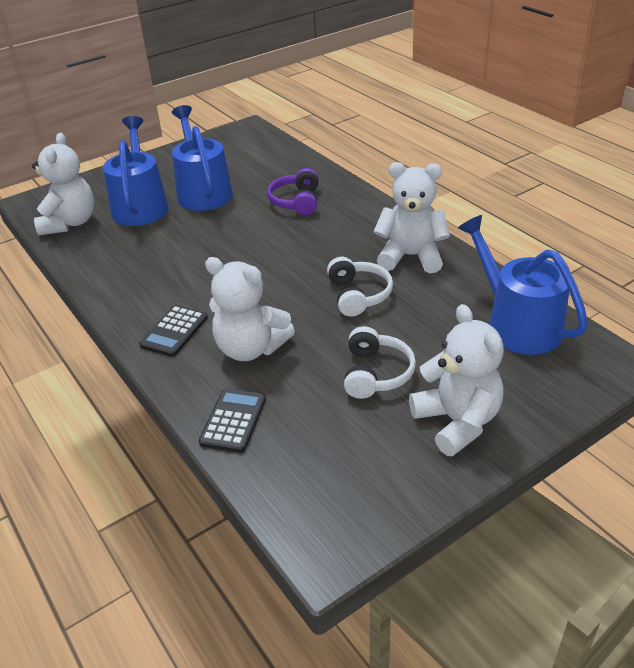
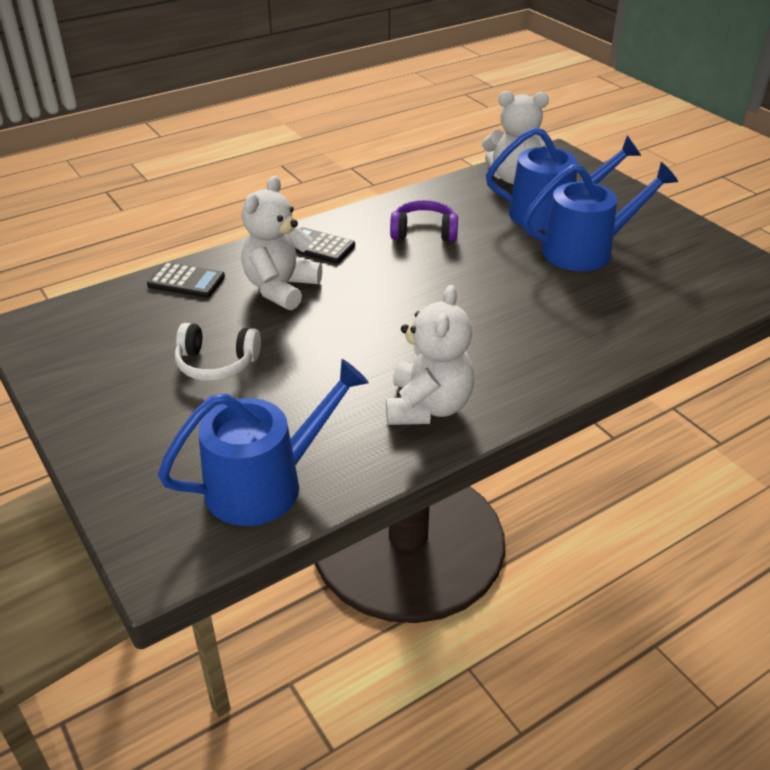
camera: 90 degrees right, 0 degrees up
(296, 201) = (566, 318): purple headphones -> purple headphones (424, 232)
(358, 295) = (353, 359): white headphones -> none
(457, 422) = (126, 412): white teddy bear -> none

